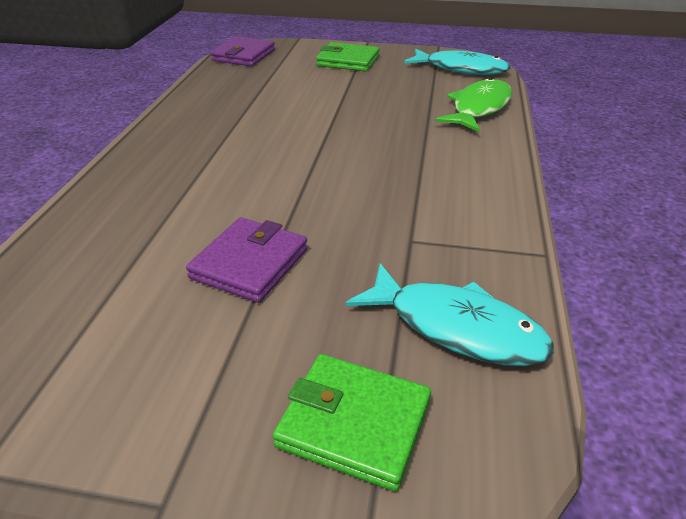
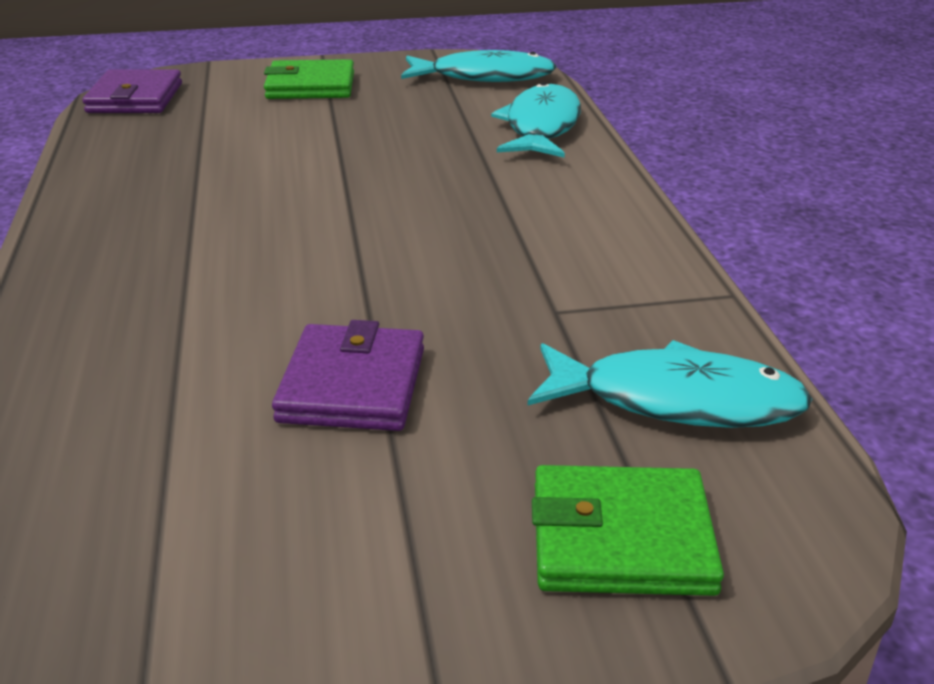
camera: 20 degrees left, 5 degrees down
(478, 108) = (541, 127): green fish -> turquoise fish

